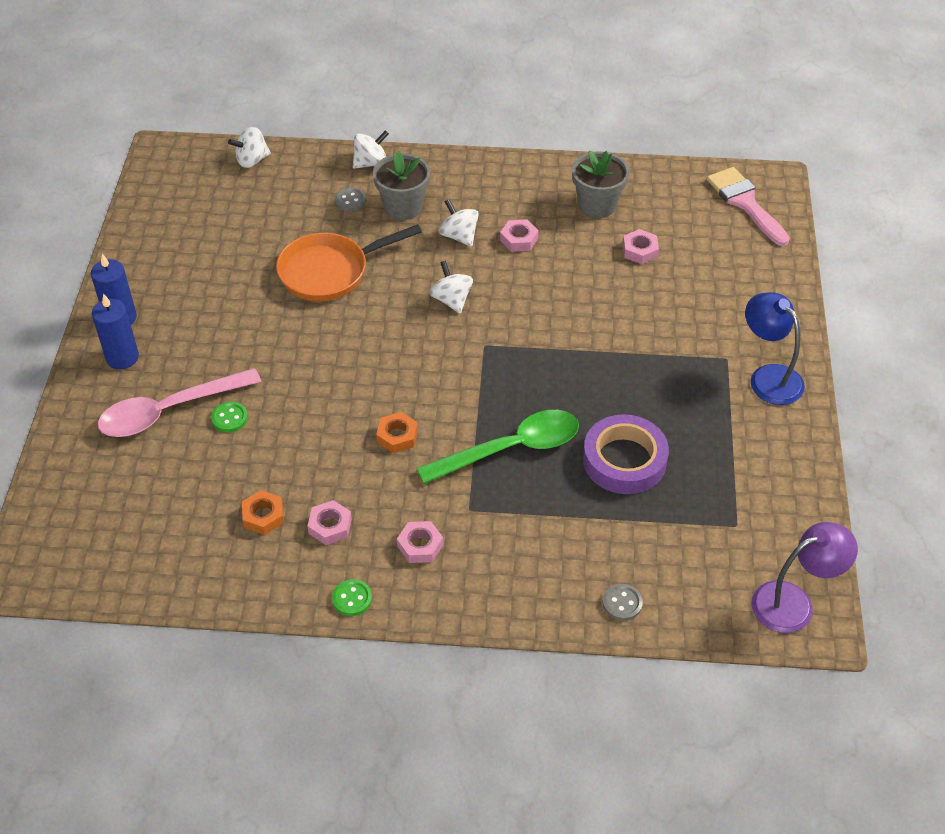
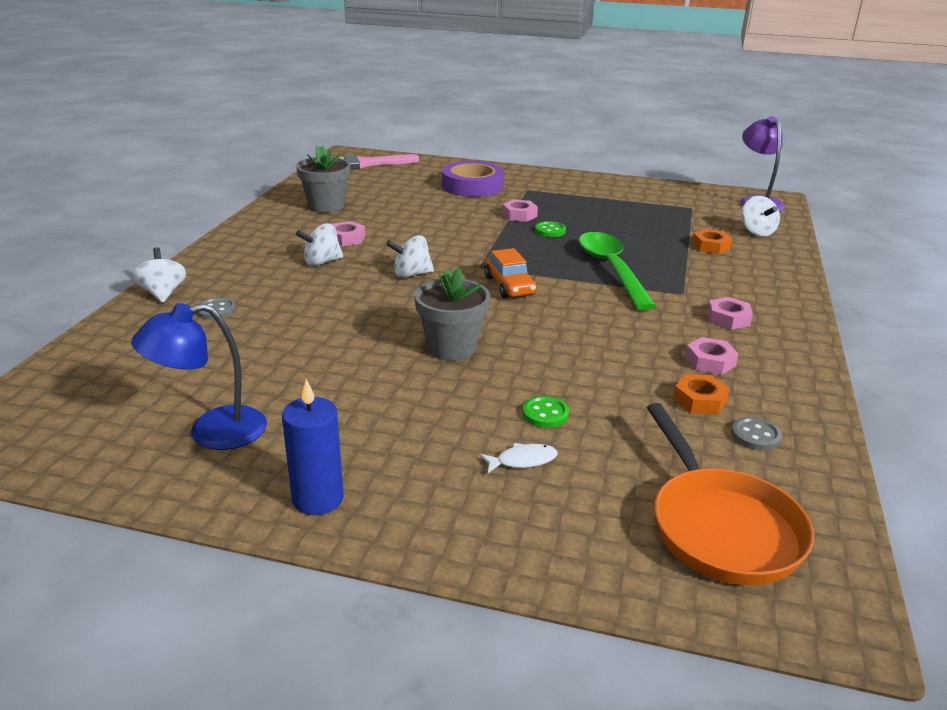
camera: 80 degrees left, 20 degrees down
(122, 357) = (404, 500): blue candle -> none
(169, 411) = (522, 460): pink spoon -> white fish
(252, 160) = (72, 367): white spinning top -> white spinning top (757, 232)
(329, 271) = (328, 332): orange pan -> orange pan (721, 527)
(352, 598) = (801, 357): green button -> green button (550, 231)
(397, 436) = (589, 317): orange nut -> orange nut (710, 246)
(403, 207) = (254, 283): grey flower pot -> grey flower pot (451, 348)
(447, 372) = (509, 286): none -> orange car
(622, 603) = (772, 249): grey button -> grey button (755, 435)
(624, 460) = (627, 231): purple tape -> purple tape (472, 186)
(640, 250) = (394, 199): pink nut -> pink nut (519, 215)
(768, 377) = (550, 181): blue lamp -> blue lamp (212, 432)

